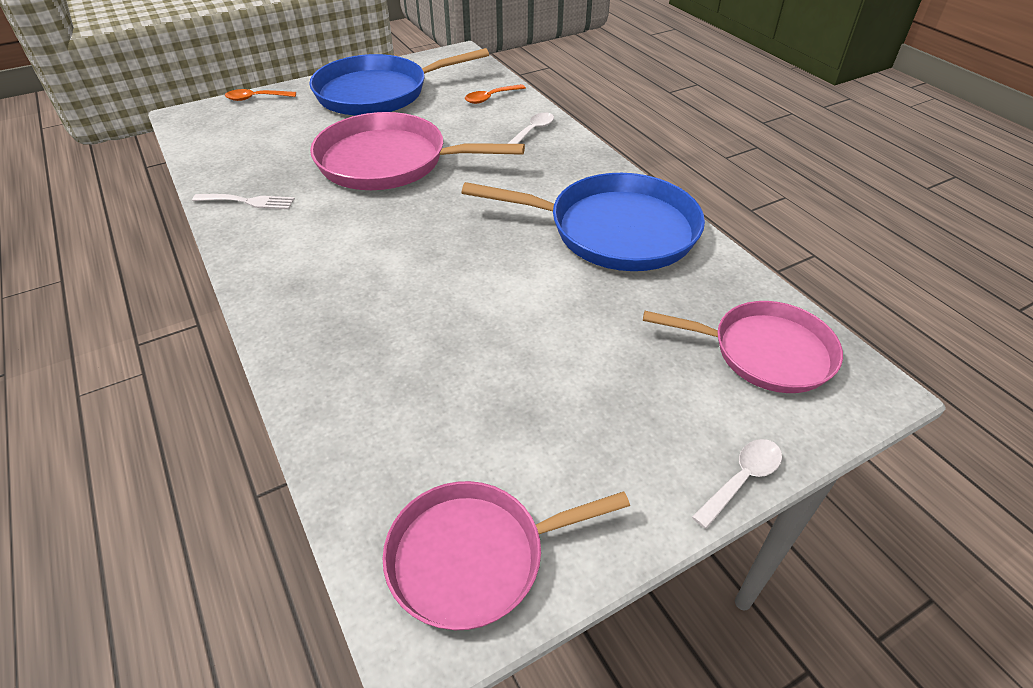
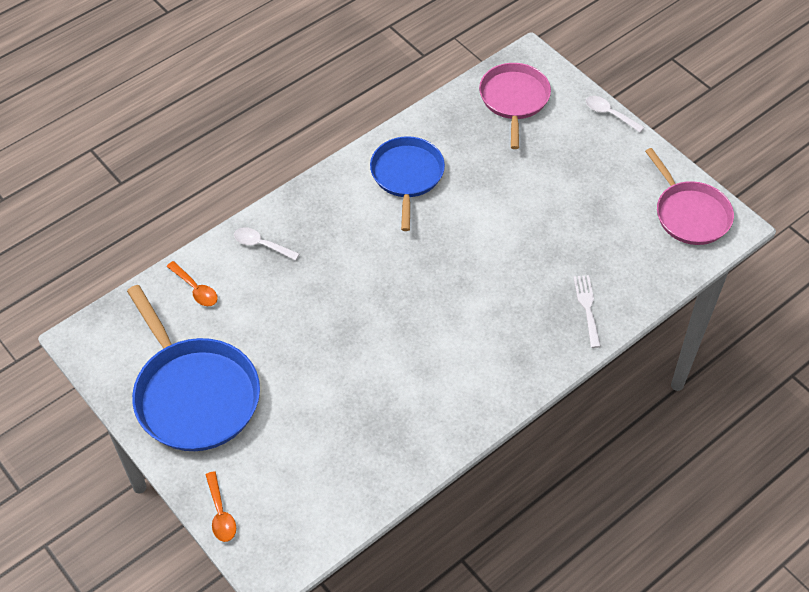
camera: 100 degrees left, 10 degrees up
(248, 201) = (422, 436): white fork -> white fork (587, 307)
(389, 161) = (335, 345): pink pan -> none
(614, 230) = (407, 176): blue pan -> blue pan, size x0.66

